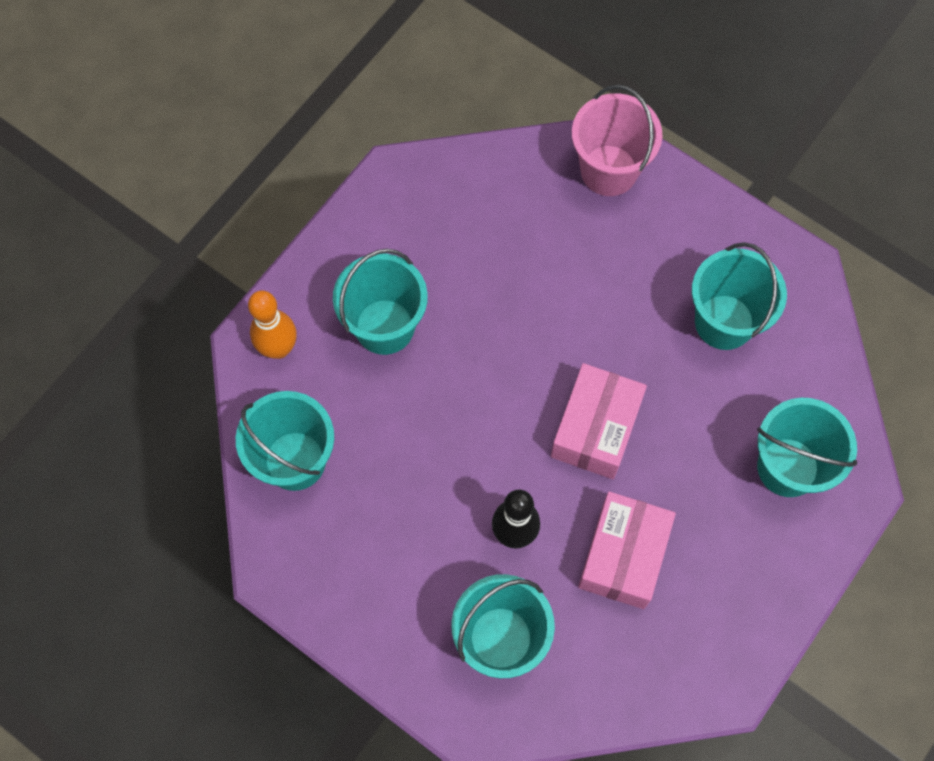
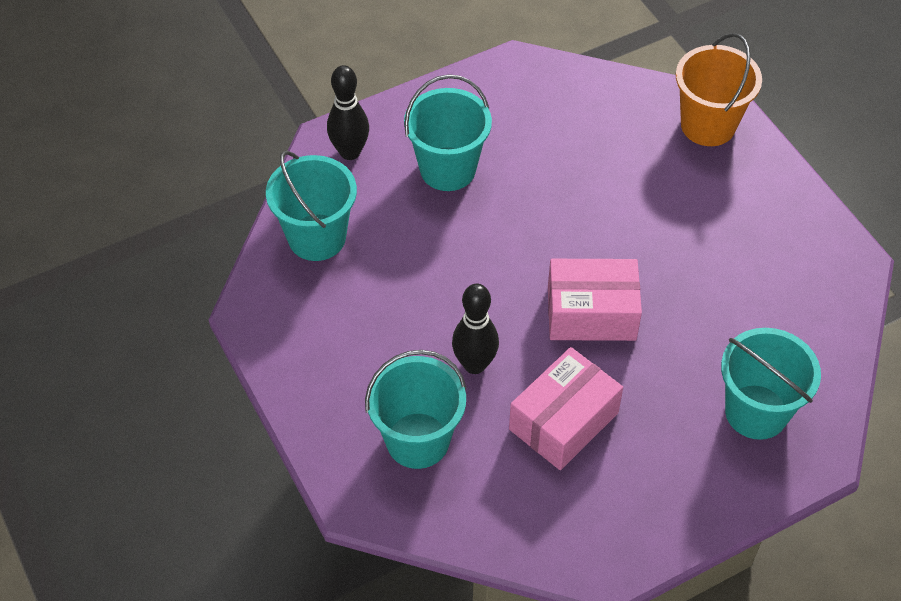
camera: 25 degrees right, 15 degrees down
(278, 348) = (350, 152): orange bowling pin -> black bowling pin
(595, 429) = (591, 313): pink box -> pink box turned 45 degrees clockwise
(609, 170) = (708, 125): pink bucket -> orange bucket
(724, 322) = (754, 276): turquoise bucket -> none

